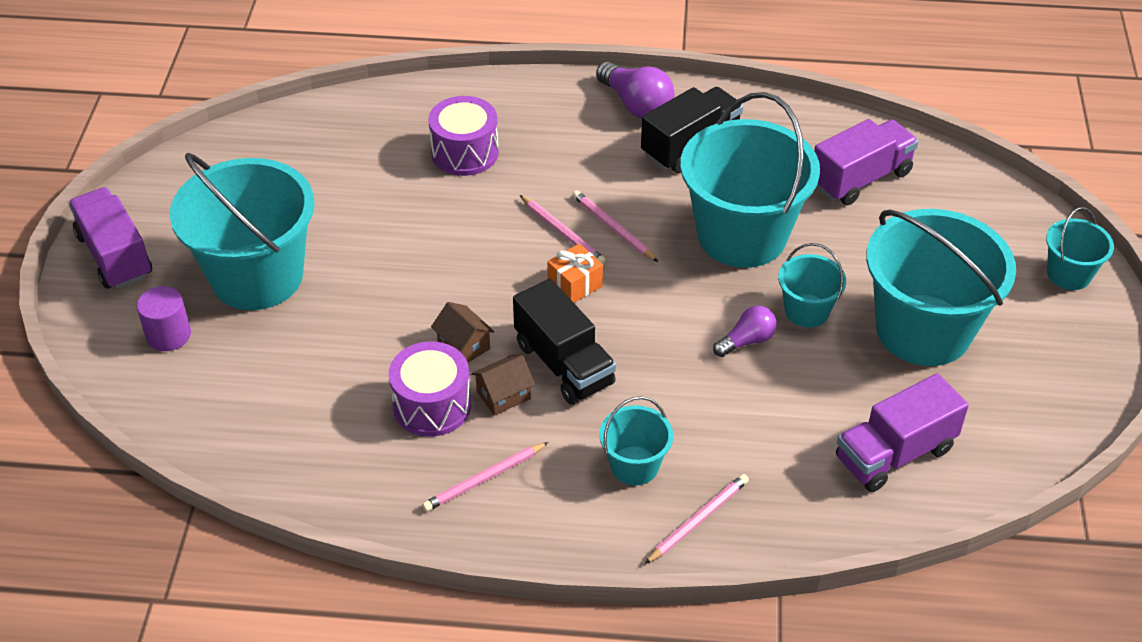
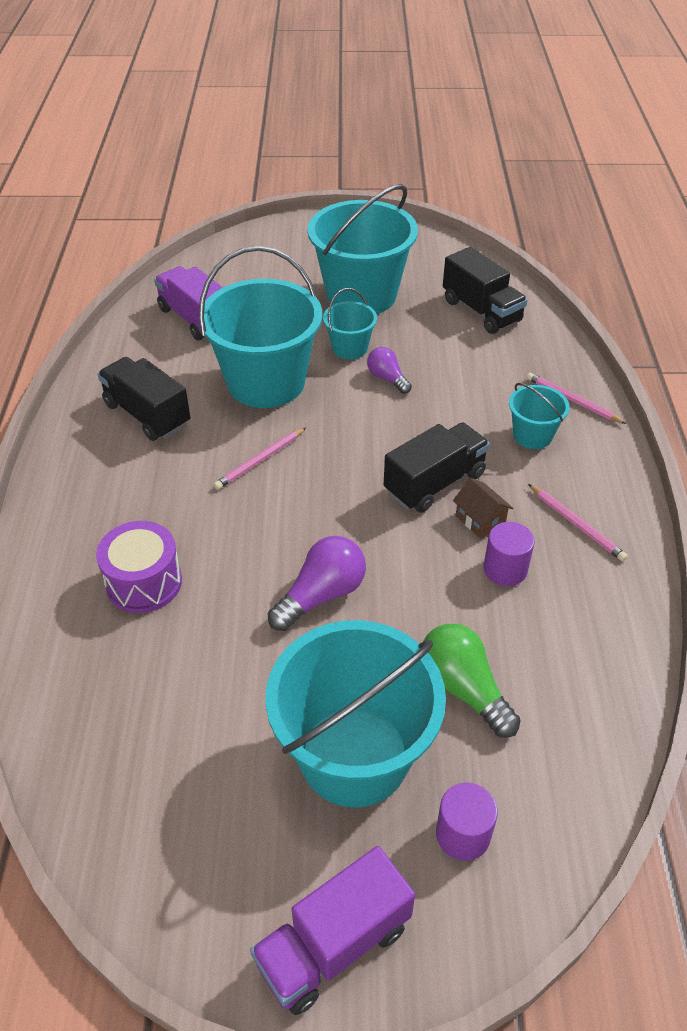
camera: 95 degrees left, 0 degrees up
(301, 353) = (463, 688): none -> green light bulb
(432, 405) = (505, 569): purple drum -> purple cylinder
(464, 345) = (426, 554): brown house -> none
(563, 232) = (267, 495): pink pencil -> none
(575, 285) = (336, 482): orange gift -> none
(636, 105) = (80, 453): purple light bulb -> purple light bulb (321, 595)
(894, 454) = (481, 311): purple truck -> black truck
(1069, 274) = (297, 233): turquoise bucket -> none

